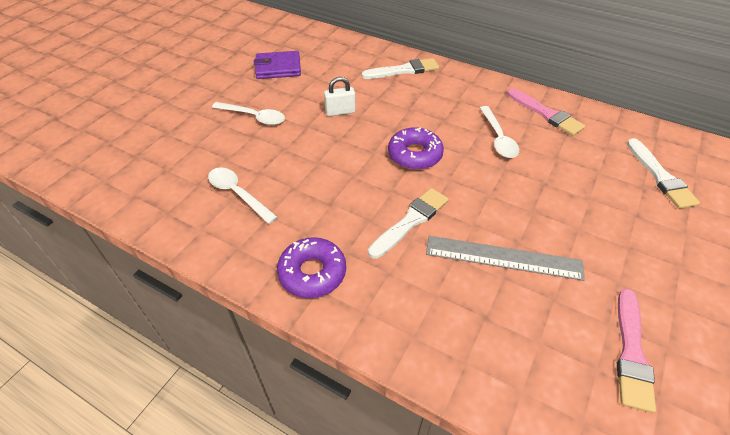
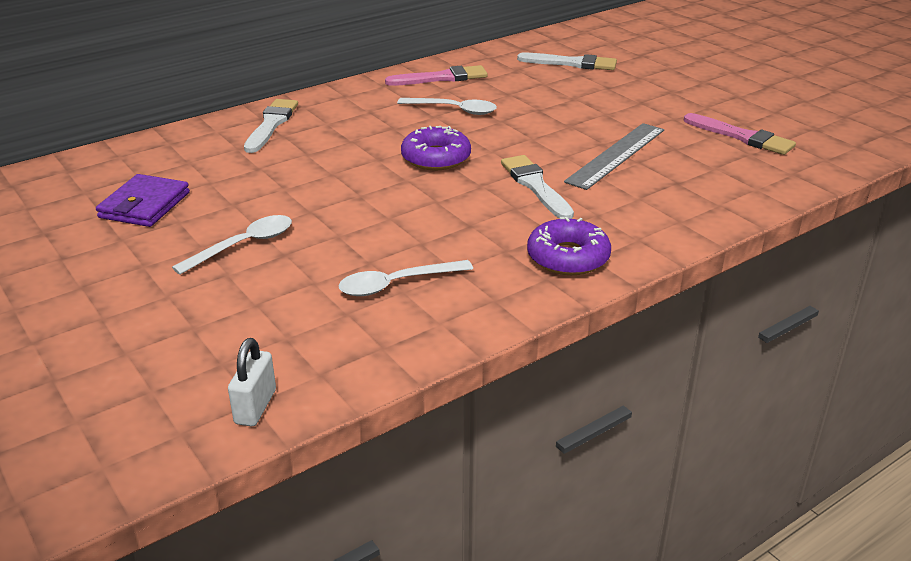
camera: 65 degrees left, 15 degrees down
(340, 112) = (306, 182): white padlock -> white padlock (255, 407)

